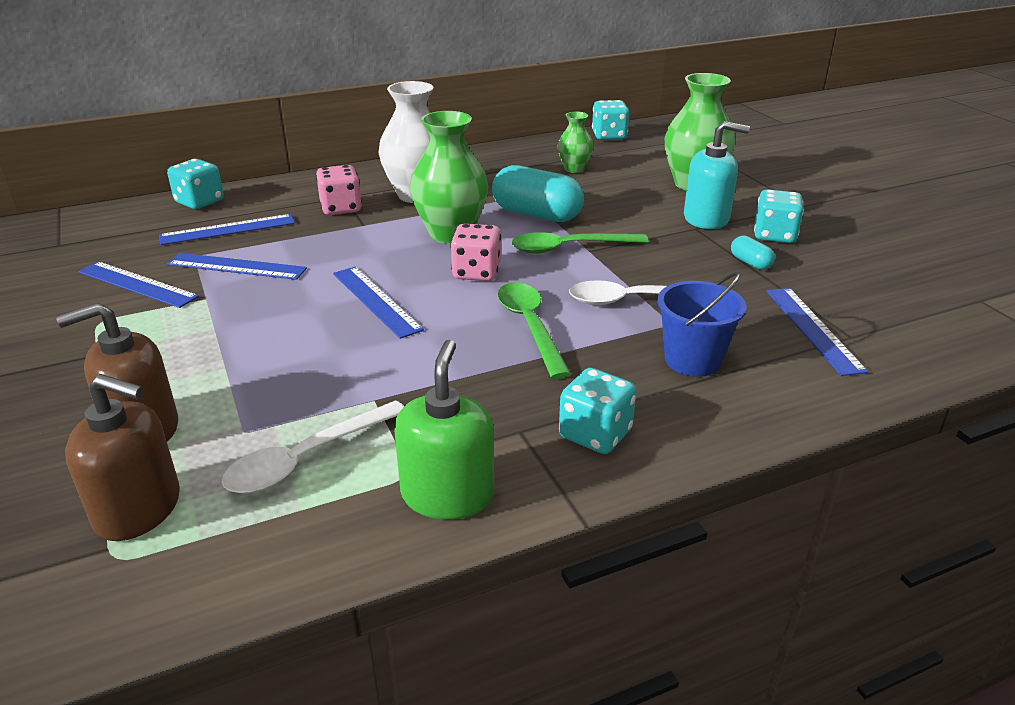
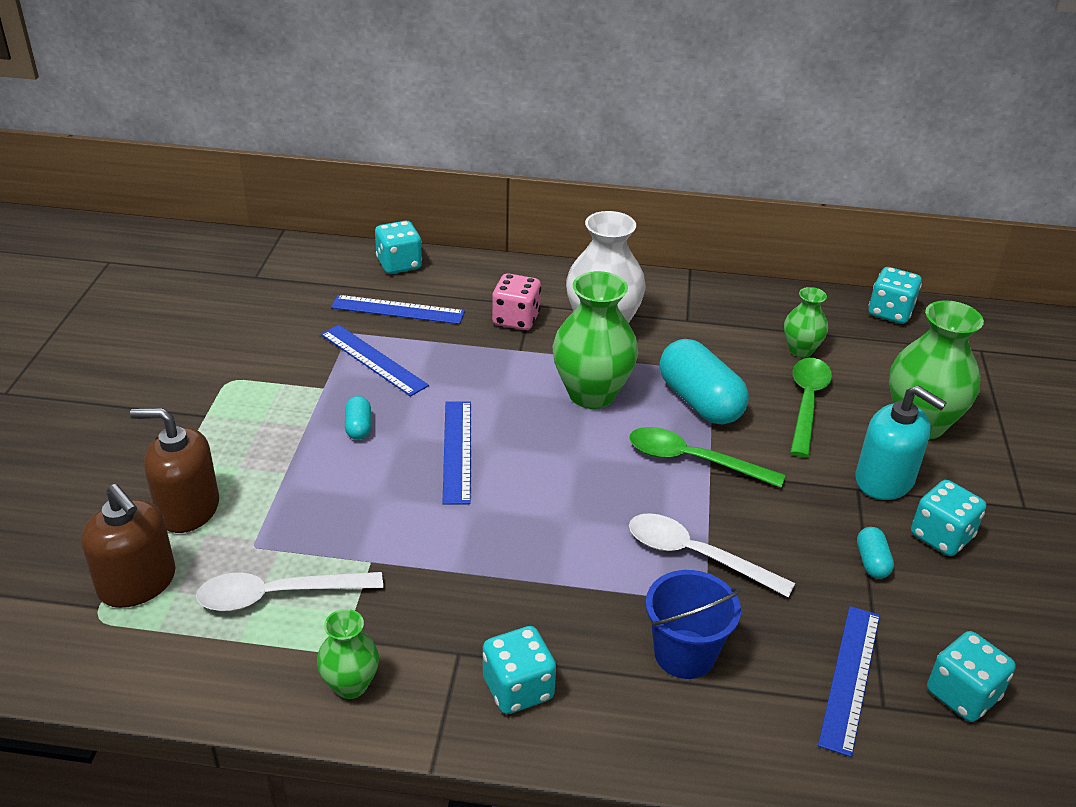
camera: 30 degrees right, 5 degrees up
(137, 284) = (283, 349): blue ruler -> none
(268, 314) = (358, 427): none -> turquoise capsule
(447, 494) = (350, 685): green soap dispenser -> green vase
(476, 272) = (574, 454): pink dice -> none
(530, 326) = (567, 542): green spoon -> green spoon (807, 403)
(886, 311) = (962, 695): none -> turquoise dice

